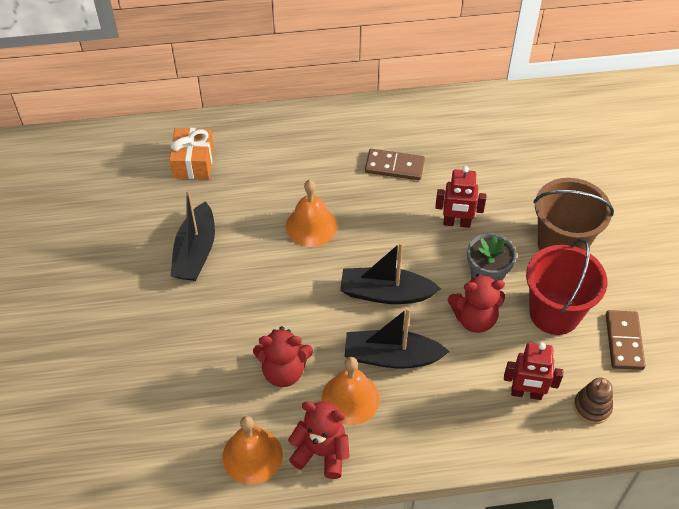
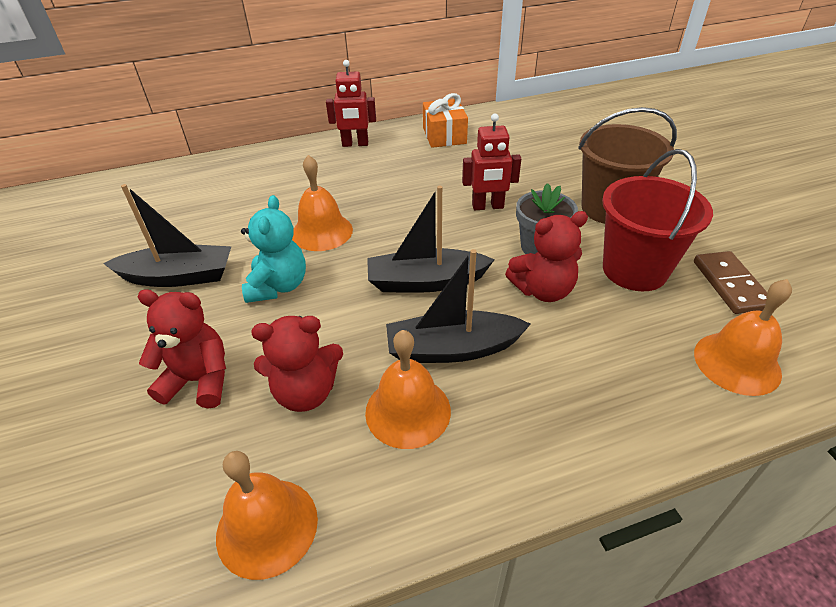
camera: 10 degrees left, 10 degrees down
(193, 162) = (179, 197): orange gift -> orange gift (444, 135)
(195, 252) = (179, 276): black boat -> black boat turned 90 degrees counterclockwise
(271, 276) = (278, 286): none -> turquoise teddy bear
(321, 452) = (380, 499): red teddy bear -> red teddy bear (199, 380)
(394, 166) = (405, 171): brown domino -> none
(526, 393) = (645, 361): red robot -> red robot (355, 144)
(592, 407) = (737, 363): brown stacking toy -> orange bell

